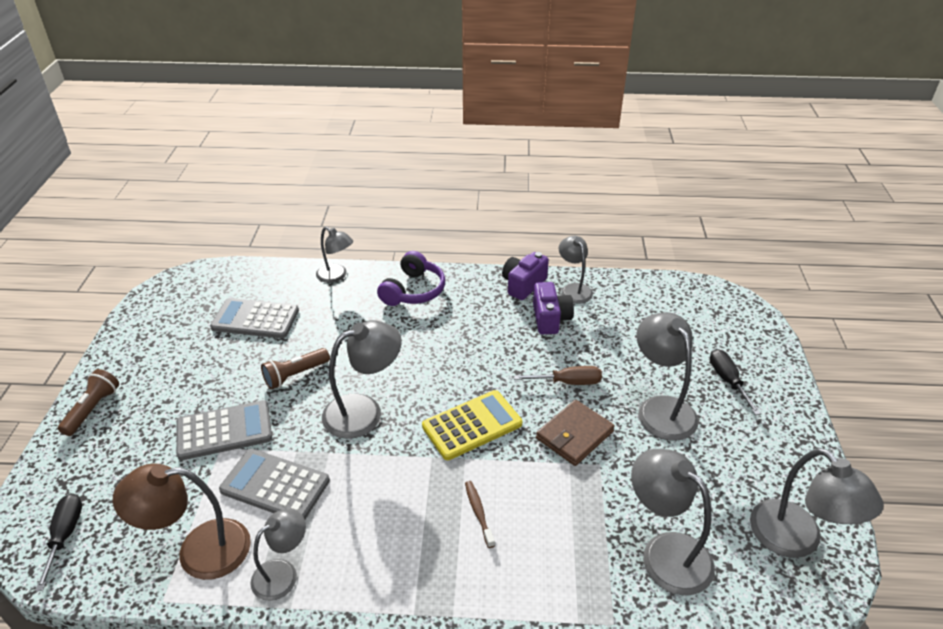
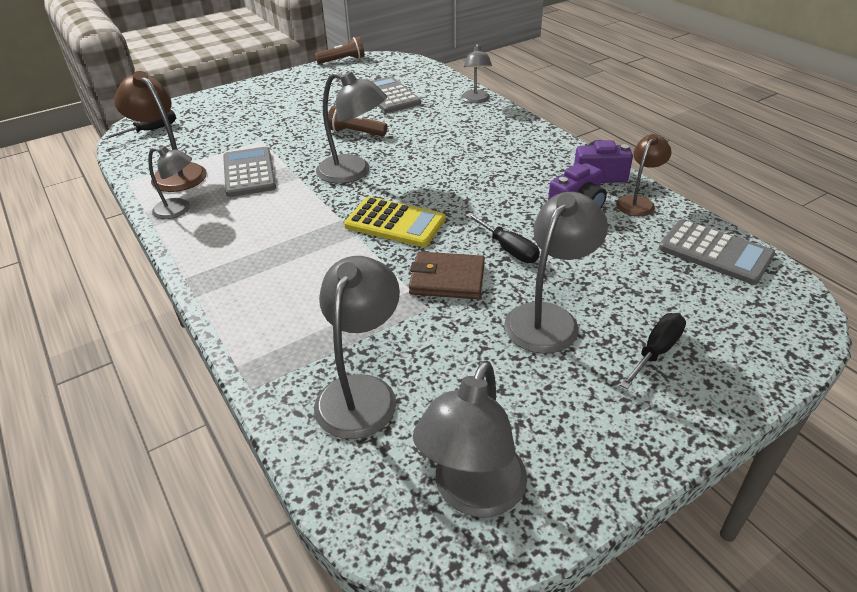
camera: 55 degrees right, 0 degrees up
(92, 409) = (250, 91): brown flashlight -> brown flashlight (342, 60)
(224, 431) = (277, 134): grey calculator -> grey calculator (715, 252)
(413, 291) = (509, 133): purple headphones -> none
(478, 512) = (306, 265): brown toothbrush -> none
(568, 382) = (508, 249): brown screwdriver -> black screwdriver
(573, 289) = (638, 202): grey lamp -> brown lamp

